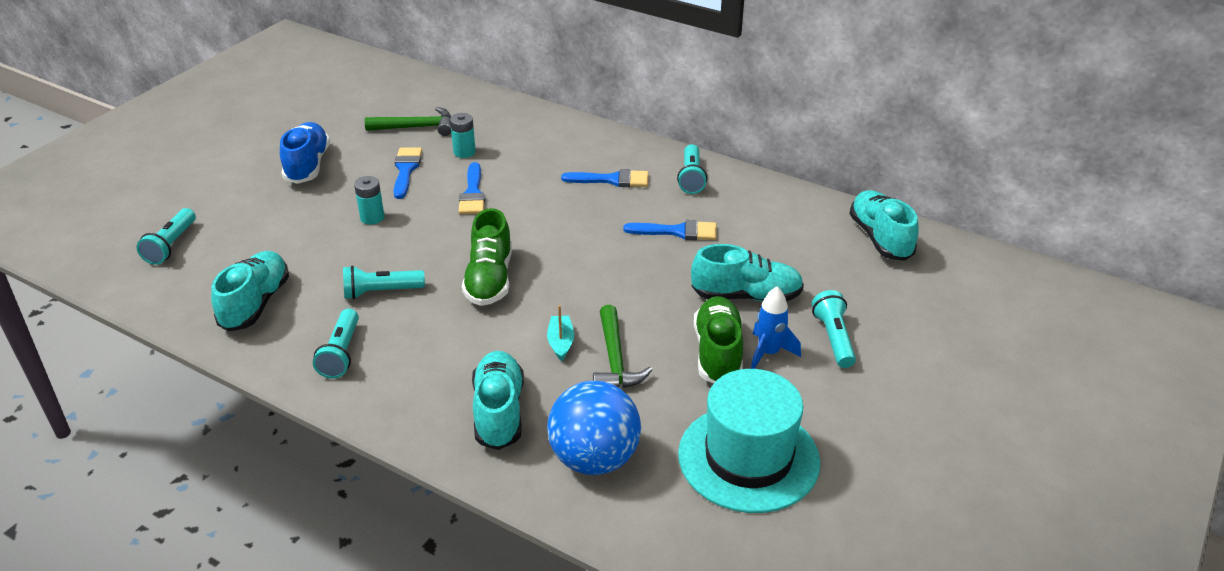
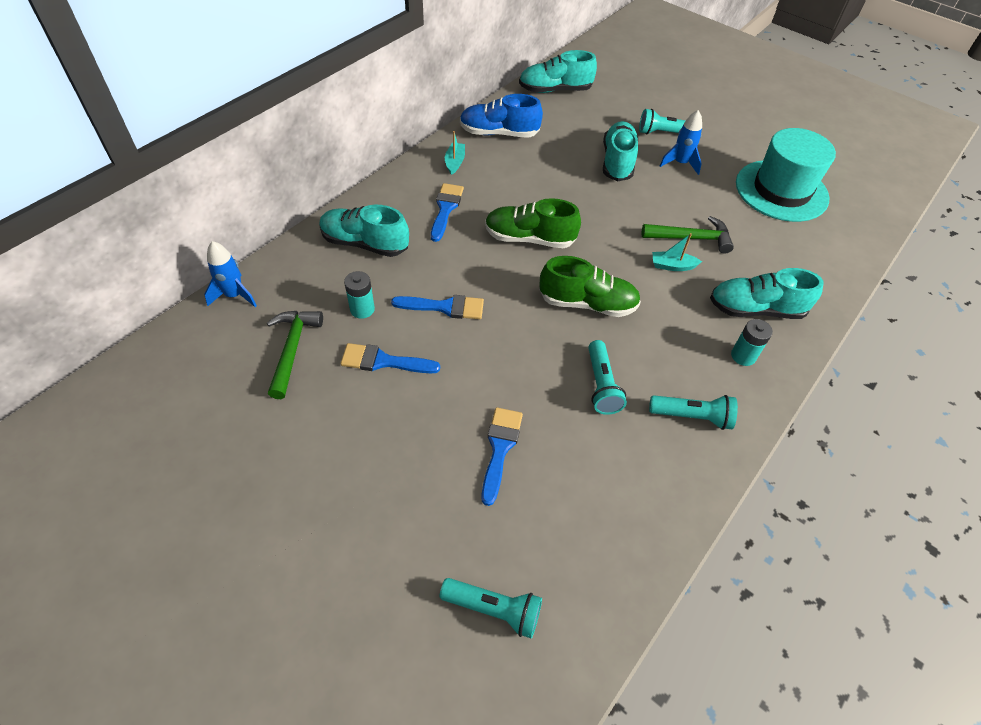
camera: 85 degrees left, 15 degrees up
(255, 304) = (616, 498): turquoise shoe -> turquoise shoe (365, 243)
(307, 165) = (343, 461): blue shoe -> blue shoe (499, 133)
(372, 217) = (471, 393): turquoise battery -> turquoise battery (743, 356)
(472, 93) = (234, 295): none -> blue rocket
(594, 459) = (795, 261): blue ball -> none
(677, 231) = (532, 182): blue brush -> blue brush (500, 448)
(691, 178) = (455, 162): turquoise flashlight -> turquoise boat
(718, 353) = (681, 186): green shoe -> green shoe (529, 238)

